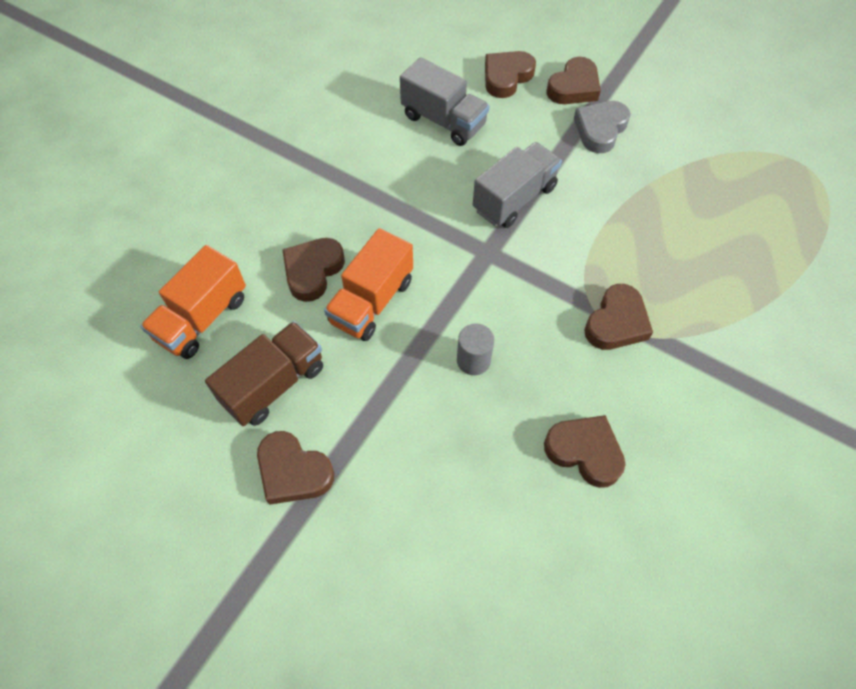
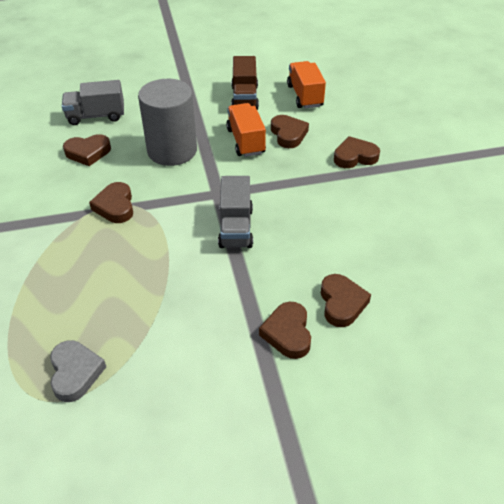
camera: 135 degrees right, 15 degrees down
(293, 471) = (201, 85): brown heart -> brown heart (355, 157)
(443, 121) = (335, 241): grey truck -> grey truck (96, 116)
(473, 360) = (172, 151): grey cylinder -> grey cylinder, size x2.43
(600, 129) = (232, 312): grey heart -> grey heart (75, 373)

